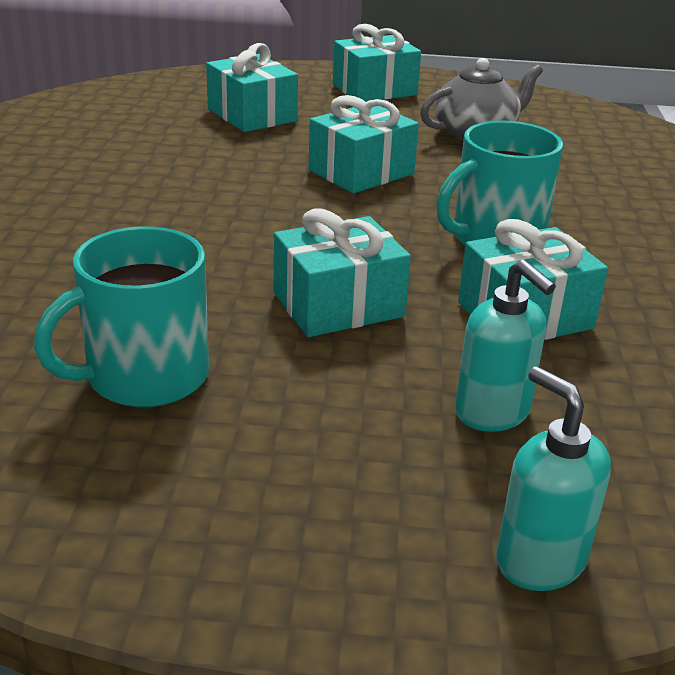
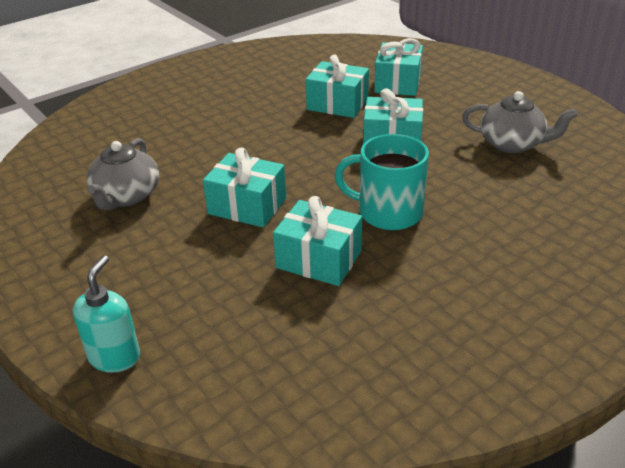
camera: 50 degrees right, 5 degrees up
(145, 376) = (126, 196): turquoise mug -> grey teapot
(374, 90) = (503, 90): turquoise gift -> turquoise gift (337, 104)
(493, 412) = (213, 292): turquoise soap dispenser -> none

